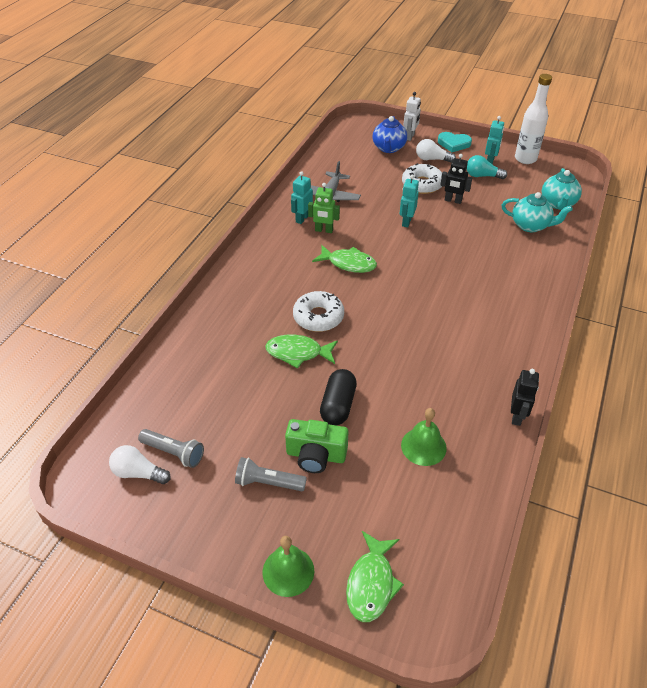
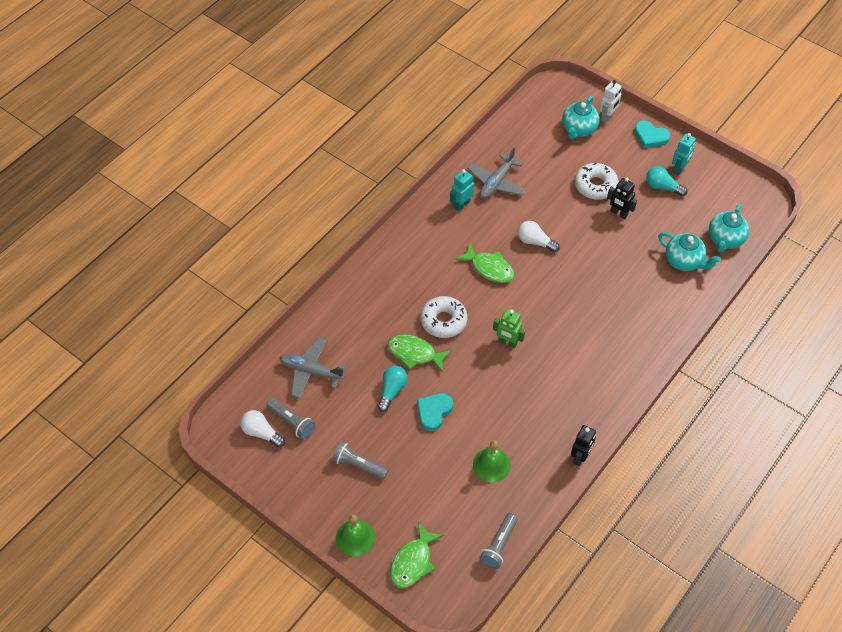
camera: 15 degrees right, 10 degrees up
(185, 394) = (311, 371): none -> grey plane
(284, 394) = (392, 391): none -> turquoise light bulb
(316, 455) = (402, 451): green camera -> none
(324, 230) = (478, 223): green robot -> green robot (507, 342)
(338, 405) = (434, 412): black capsule -> turquoise heart
(388, 148) = (578, 129): blue teapot -> turquoise teapot
(406, 222) = (562, 230): turquoise robot -> none
(432, 159) = (618, 153): white light bulb -> white light bulb (535, 242)
(468, 535) = (499, 545): none -> grey flashlight
(525, 159) = (718, 173): white bottle -> none

